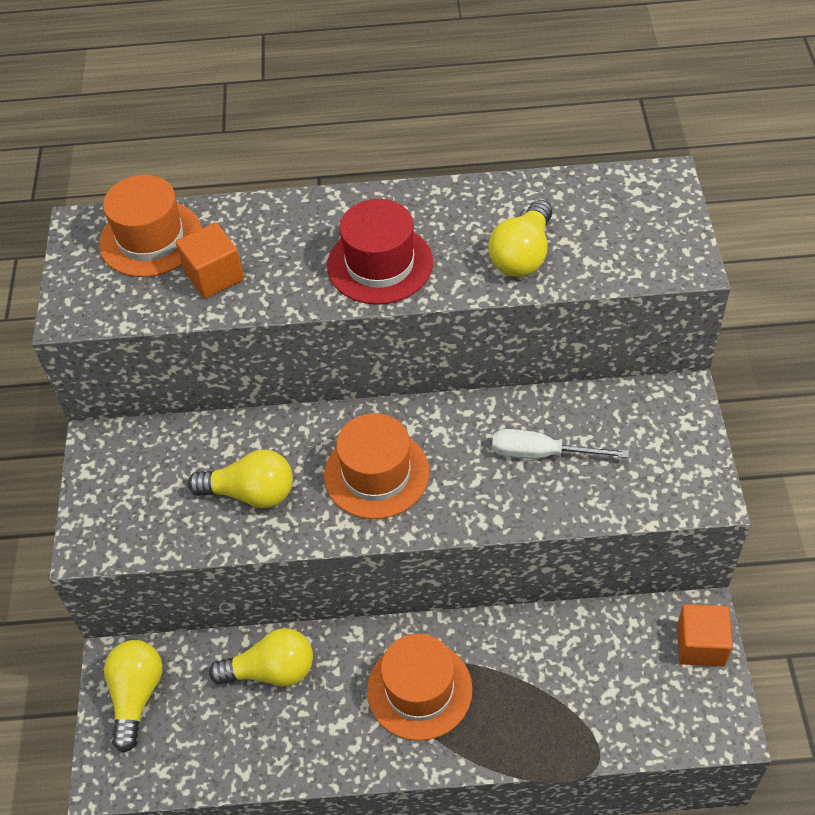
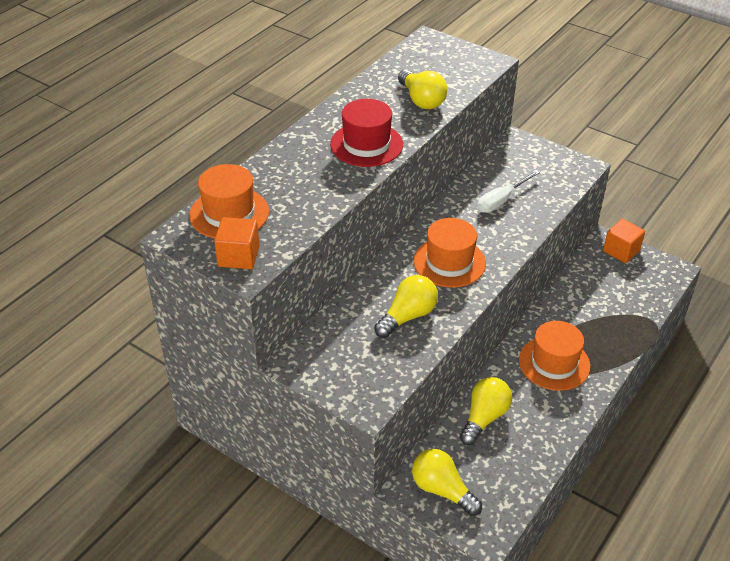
camera: 55 degrees left, 10 degrees down
(214, 276) = (294, 203): orange cube -> orange cube (238, 256)

